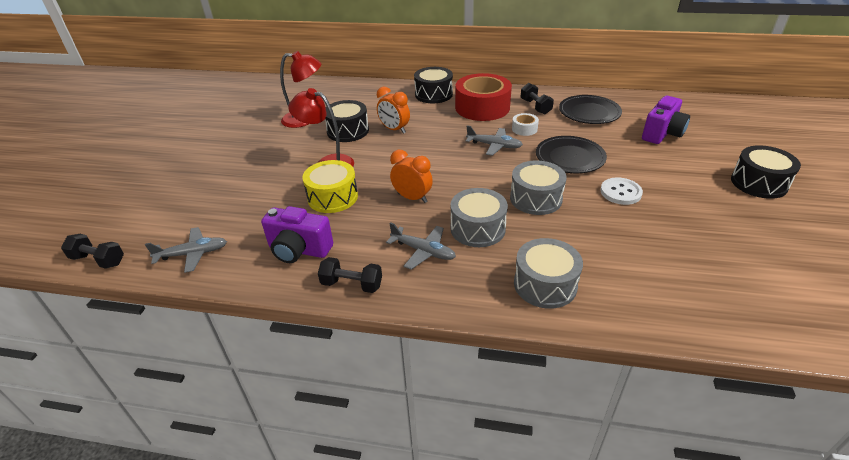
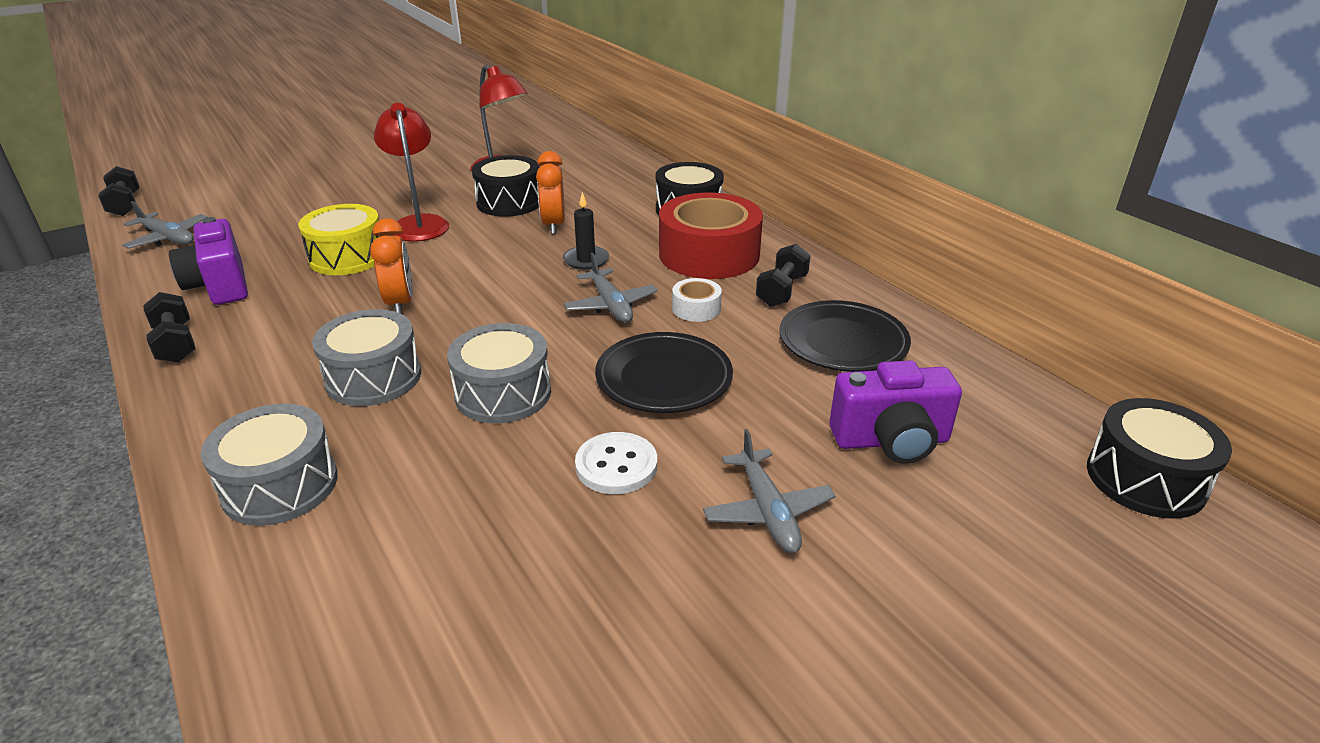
camera: 45 degrees right, 5 degrees down
(423, 251) = (283, 360): grey plane -> grey plane (767, 511)
(443, 135) = (586, 260): none -> black candle
(759, 183) = (874, 632): black drum -> black drum (1145, 479)

